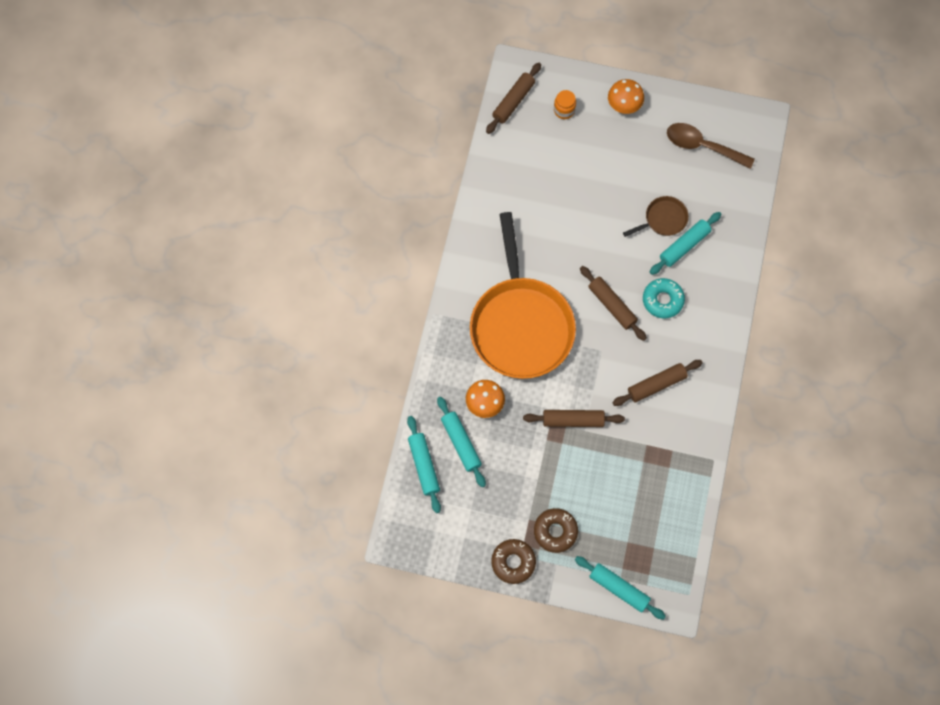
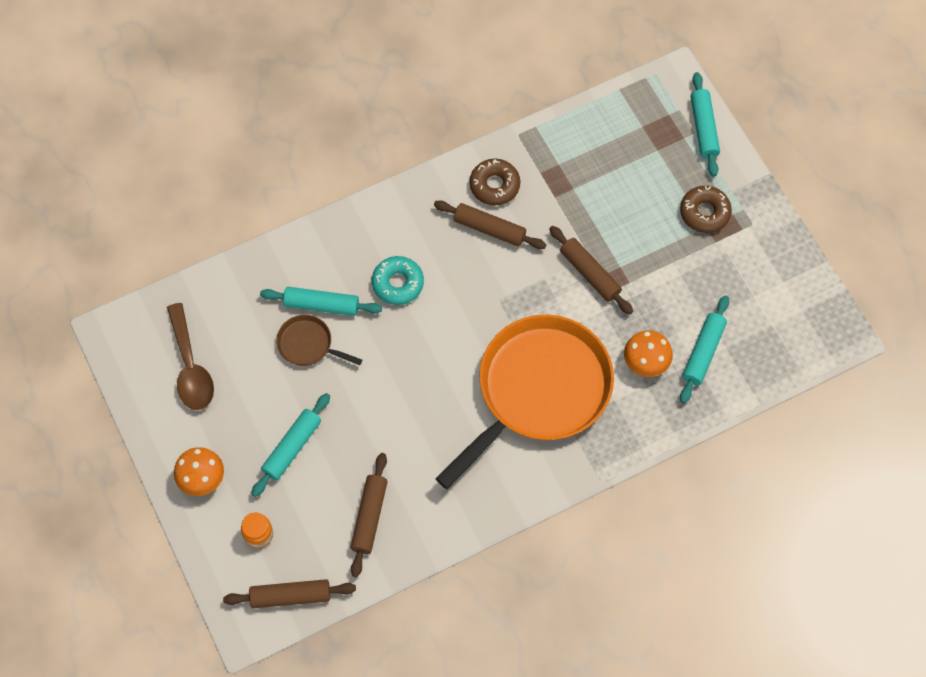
camera: 130 degrees left, 5 degrees down
(424, 465) = (754, 368): turquoise rolling pin -> turquoise rolling pin (292, 447)
(513, 562) = (764, 226): brown donut -> brown donut (494, 185)
(612, 305) = (444, 324): brown rolling pin -> brown rolling pin (369, 517)

